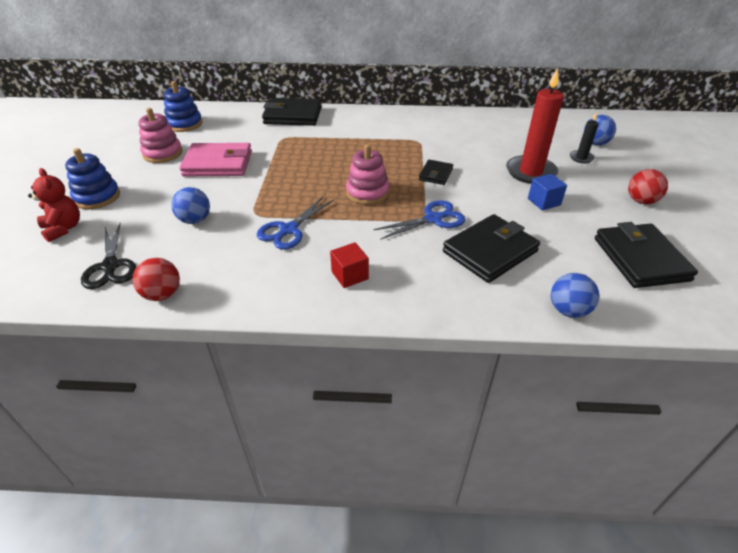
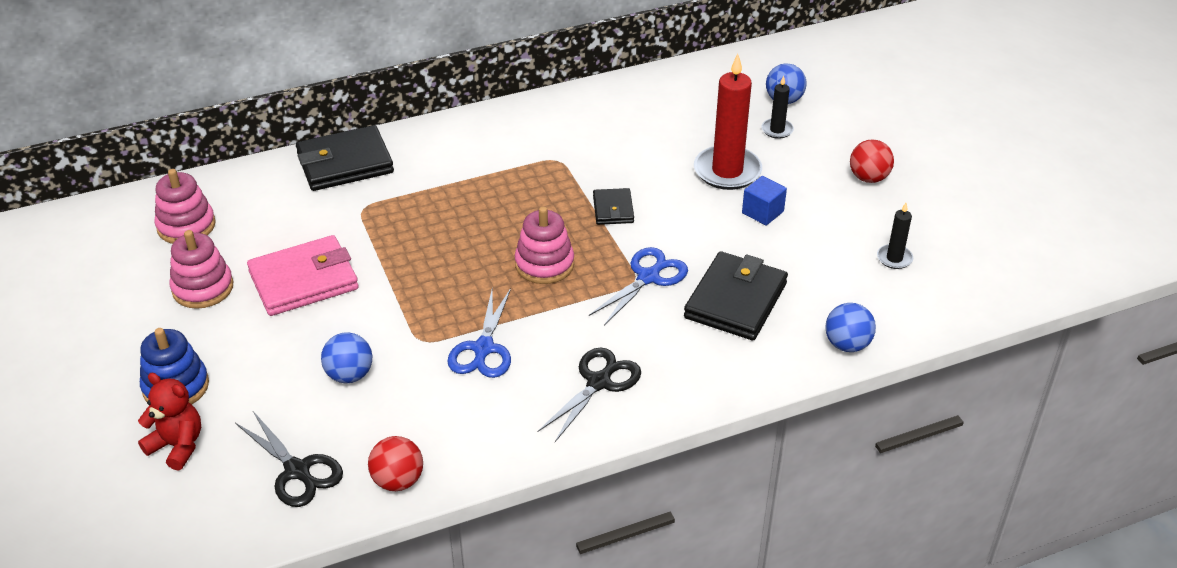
camera: 25 degrees left, 0 degrees up
(184, 124) = (186, 226): blue stacking toy -> pink stacking toy
(350, 275) = (599, 382): red cube -> black scissors
(640, 259) = (894, 258): black wallet -> black candle

